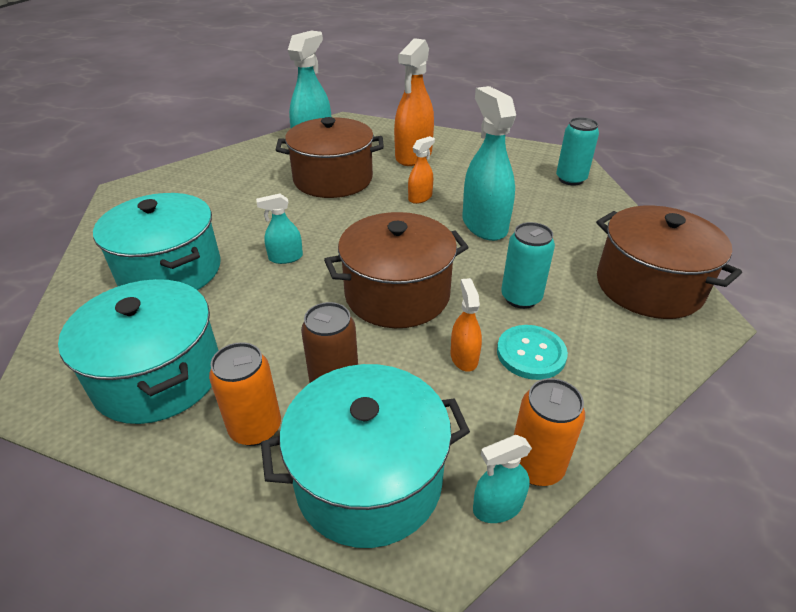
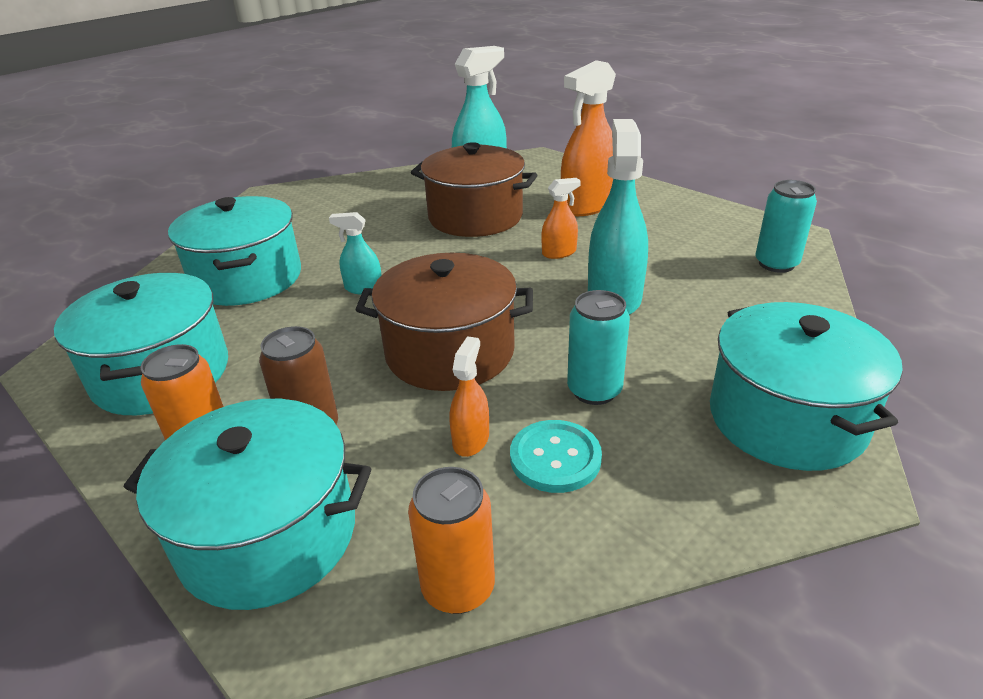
camera: 25 degrees right, 5 degrees down
(497, 506) = (378, 616): turquoise spray bottle -> none
(648, 286) = (786, 418): brown pot -> turquoise pot

